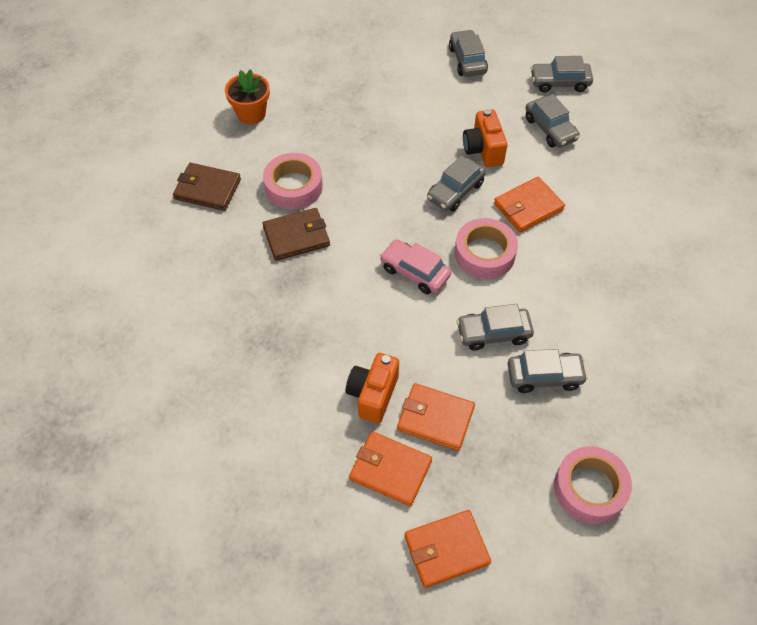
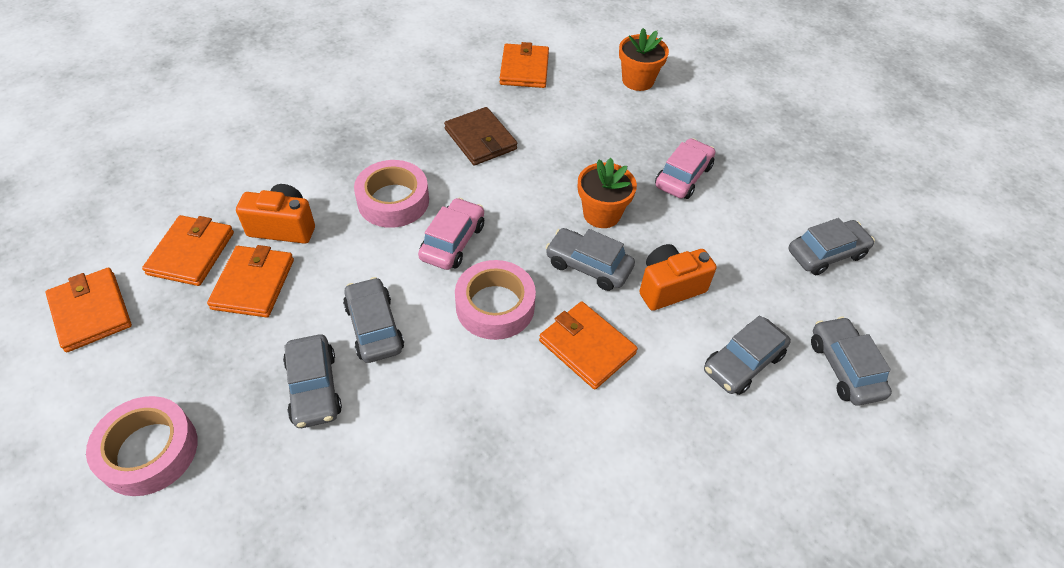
camera: 75 degrees right, 5 degrees down
(207, 189) = (524, 69): brown wallet -> orange wallet
(293, 186) = (547, 127): pink tape -> pink tape (393, 201)
(375, 114) = (683, 176): none -> pink car
(404, 172) = (601, 214): none -> orange flower pot

